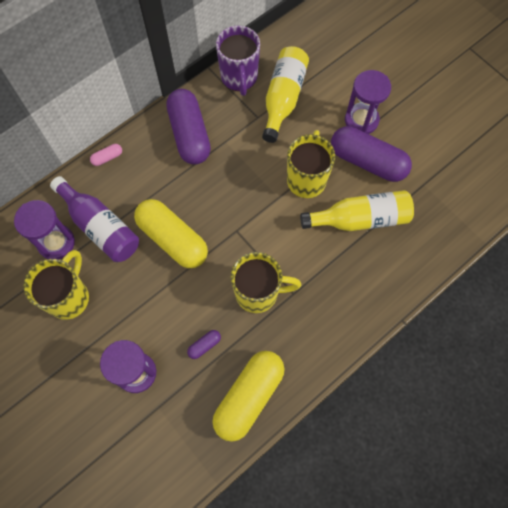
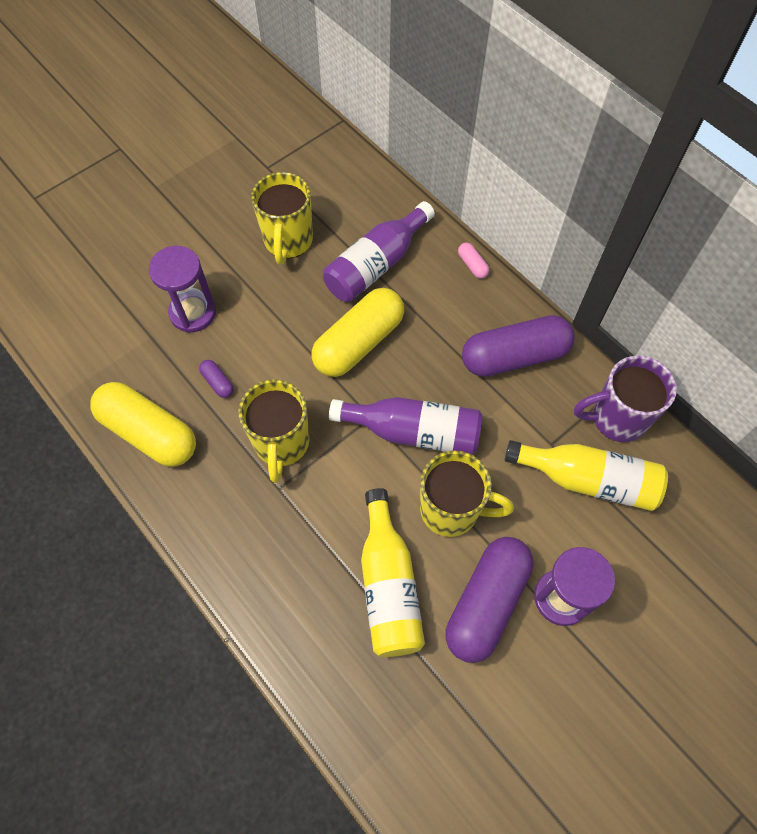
camera: 90 degrees right, 5 degrees down
(56, 243) = (356, 223): purple hourglass -> none
(69, 297) = (288, 241): yellow mug -> yellow mug turned 75 degrees clockwise
(248, 202) = (413, 432): none -> purple bottle

